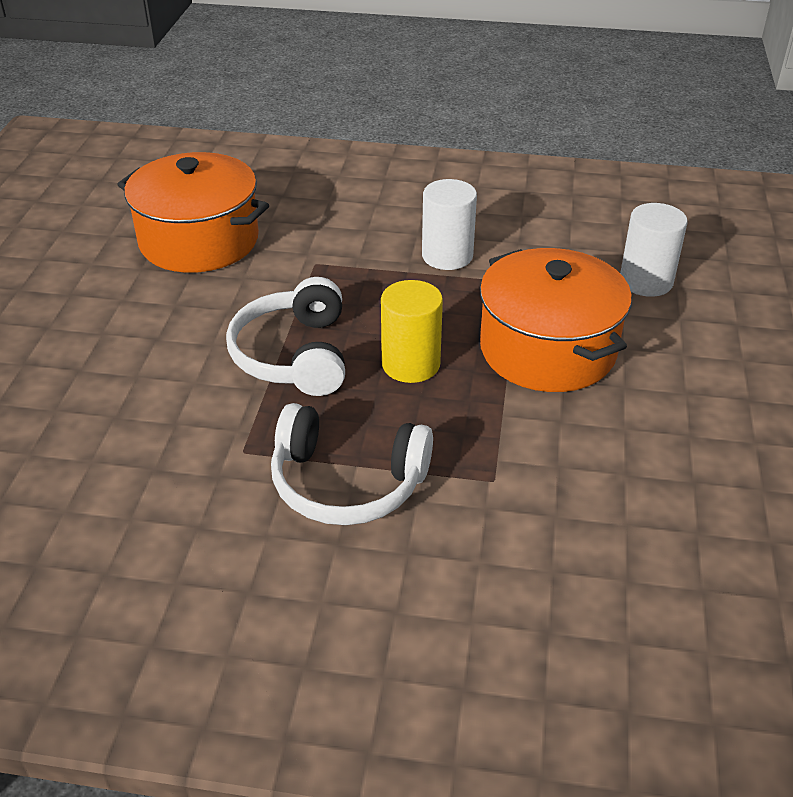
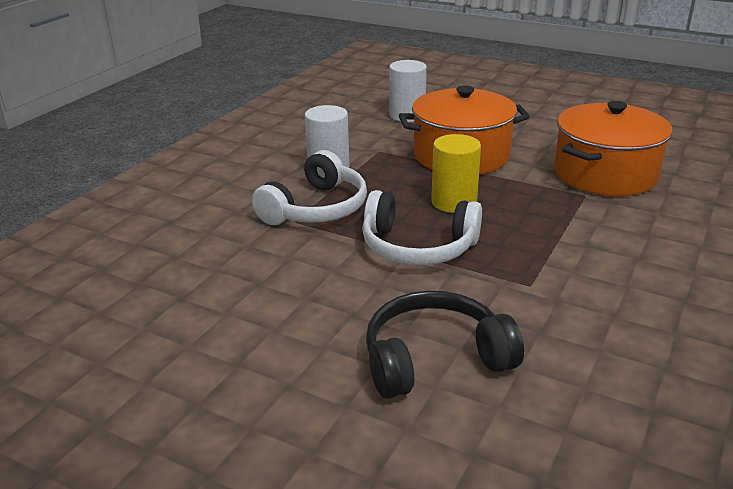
camera: 70 degrees left, 10 degrees down
(93, 402) = (435, 359): none -> black headphones
(199, 241) = (206, 273): orange pot -> orange pot (605, 174)
(347, 482) = (577, 245): white headphones -> white headphones (316, 208)

